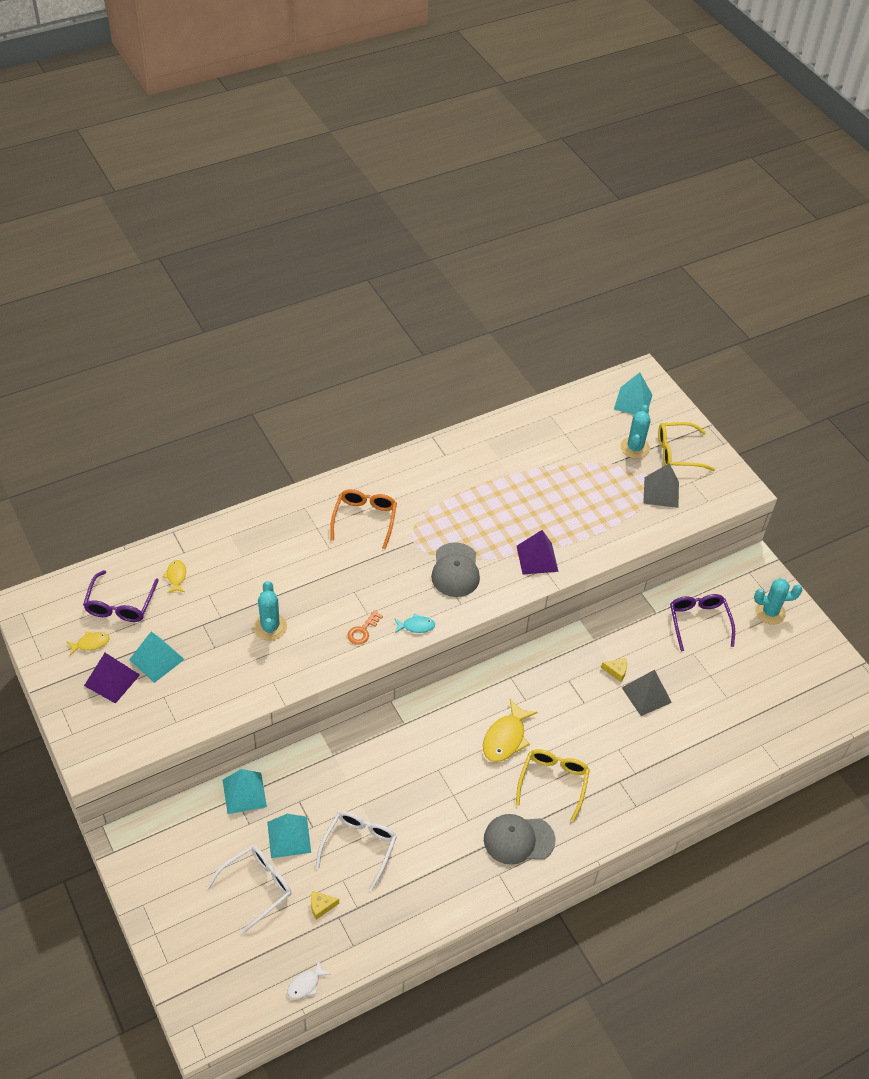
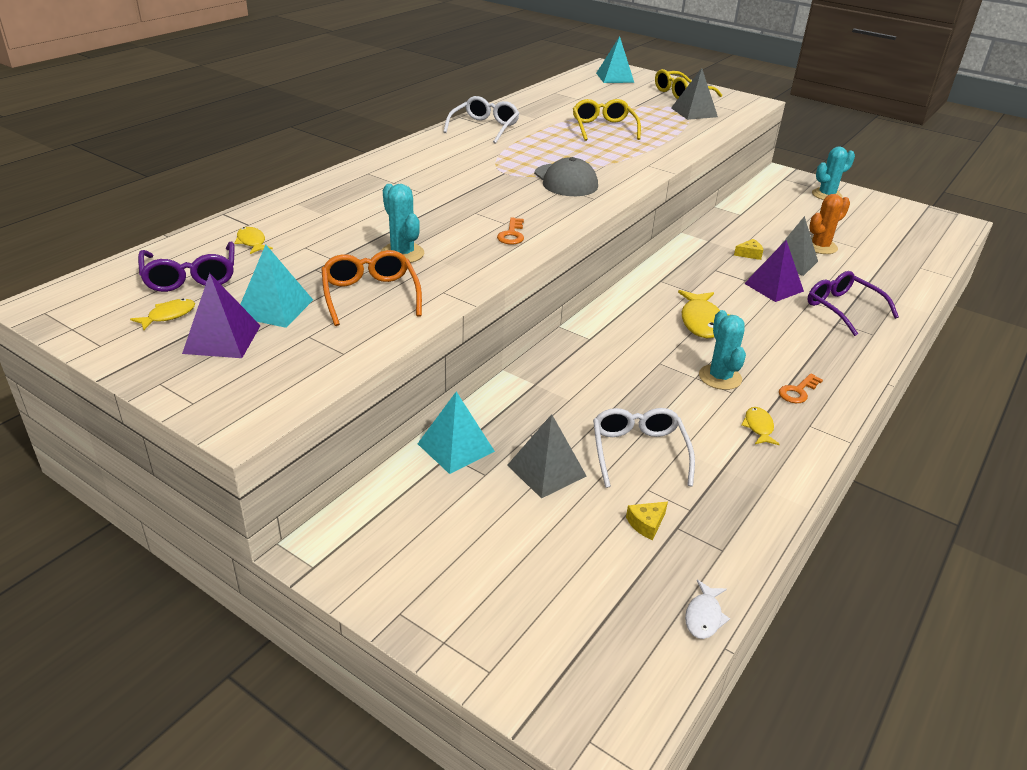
camera: 25 degrees left, 15 degrees down
(257, 886) = (548, 533): white glasses -> white glasses (484, 127)
(289, 837) = (546, 470): turquoise pyramid -> grey pyramid
(365, 519) = (440, 168): orange glasses -> orange glasses (370, 295)
(416, 626) = (565, 220): turquoise fish -> none
(460, 860) = (758, 427): none -> yellow fish
(518, 840) = (798, 391): grey cap -> orange key
(537, 558) = (634, 161): purple pyramid -> purple pyramid (773, 287)
(553, 782) = (780, 339): yellow glasses -> yellow glasses (603, 128)
(635, 448) = (644, 96): turquoise cactus -> turquoise cactus (720, 377)
(692, 684) = (820, 247): none -> orange cactus
(698, 621) = (780, 211): purple glasses -> purple glasses (842, 308)

